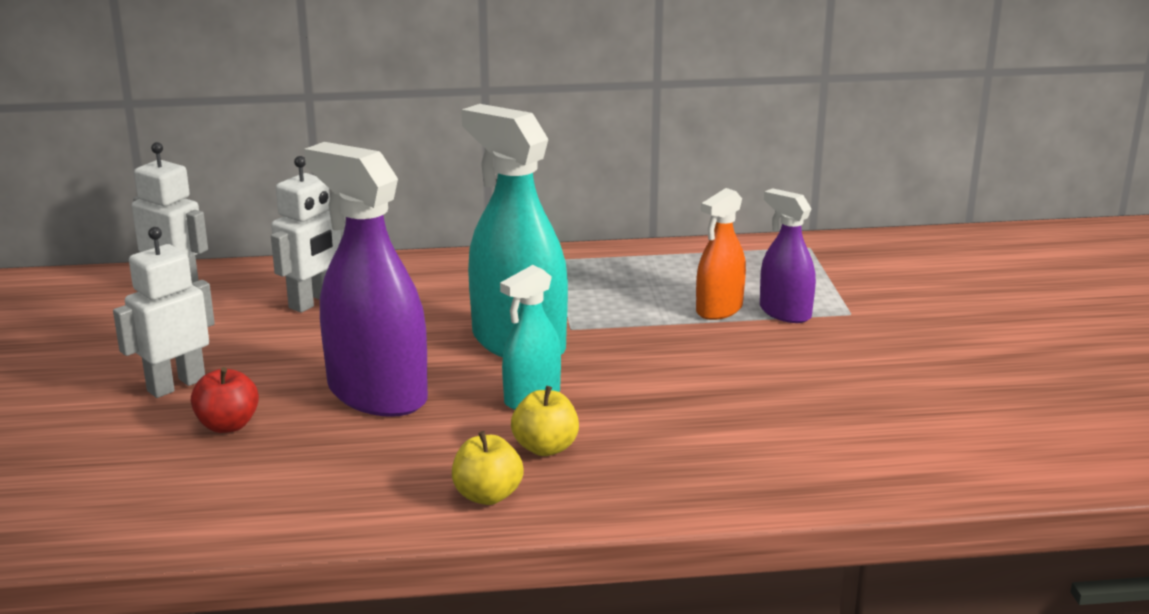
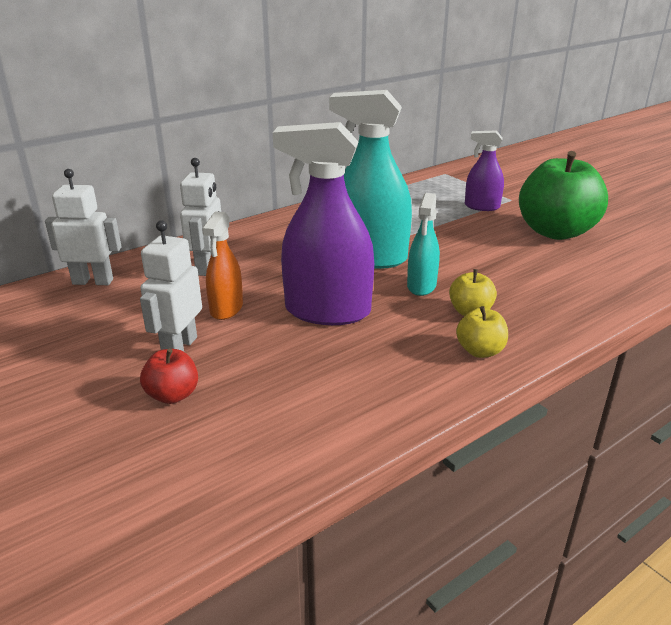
camera: 30 degrees left, 5 degrees up
(227, 425) = (254, 363): red apple -> red apple (173, 395)
(719, 309) = (448, 213): orange spray bottle -> orange spray bottle (226, 309)
(839, 379) = (555, 232): none -> green apple

